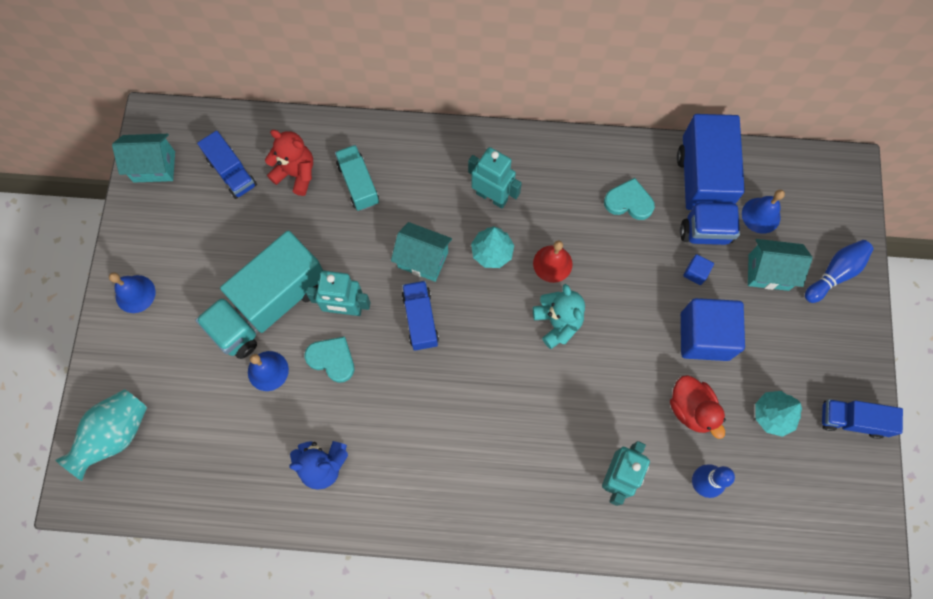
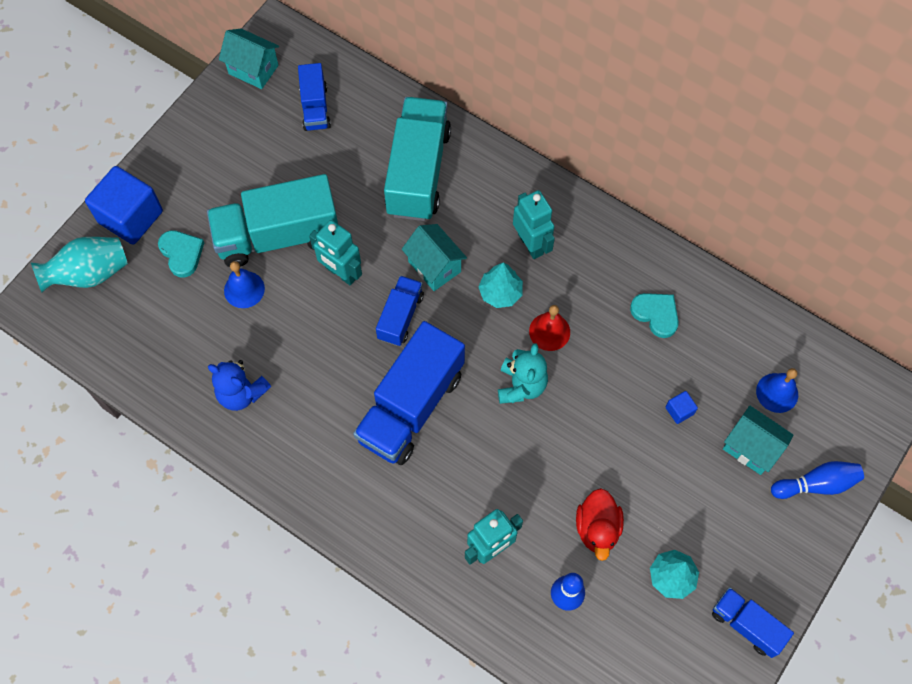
camera: 30 degrees right, 5 degrees down
(135, 294) = (174, 167): blue bell -> none
(296, 174) = (369, 136): red teddy bear -> none
(332, 359) = (303, 309): turquoise heart -> turquoise heart (182, 253)
(358, 184) = (418, 172): turquoise truck -> turquoise truck, size x1.88
(702, 195) = (731, 345): blue truck -> blue truck (411, 406)
(704, 336) = (651, 471): blue cube -> blue cube (130, 217)

